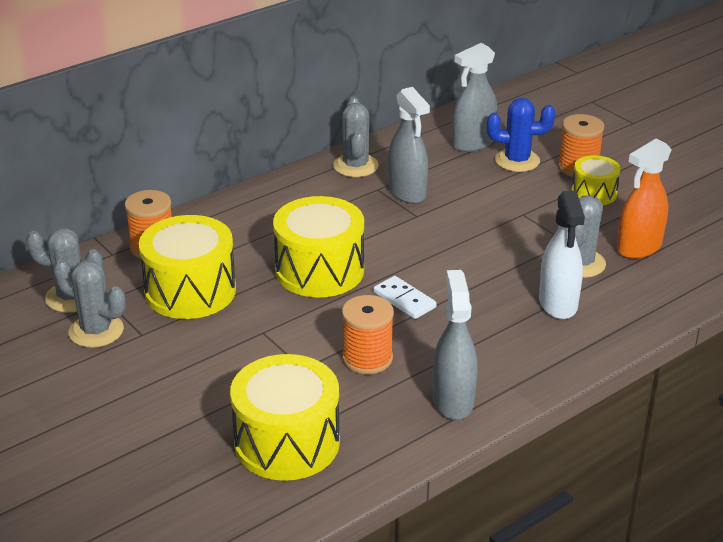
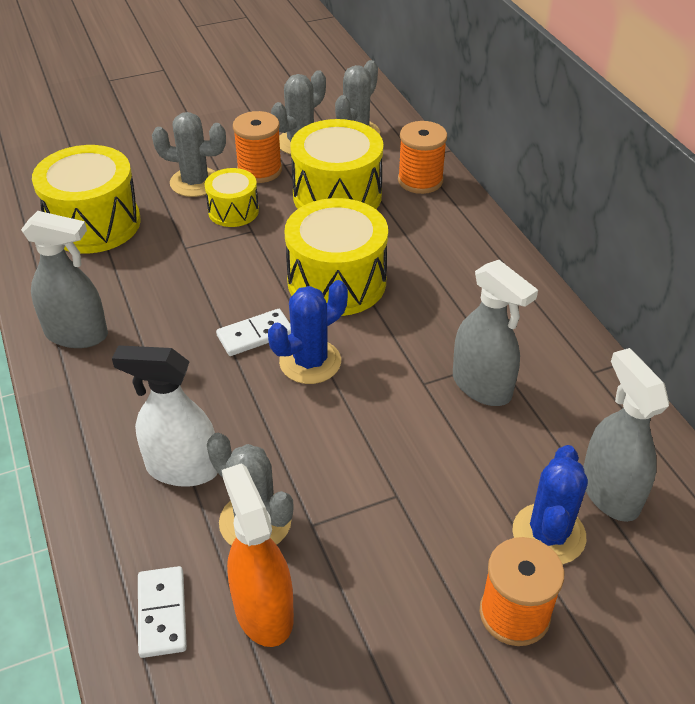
camera: 105 degrees right, 10 degrees up
(355, 166) = (559, 350): grey cactus -> grey cactus (195, 182)
(367, 358) = (174, 289): orange spool -> orange spool (259, 170)
(407, 192) = (482, 386): grey spray bottle -> grey spray bottle turned 120 degrees counterclockwise
(421, 267) = (310, 362): none -> blue cactus
(594, 193) = (429, 607): yellow drum -> yellow drum (233, 211)
(669, 284) = (162, 613): none -> white domino

